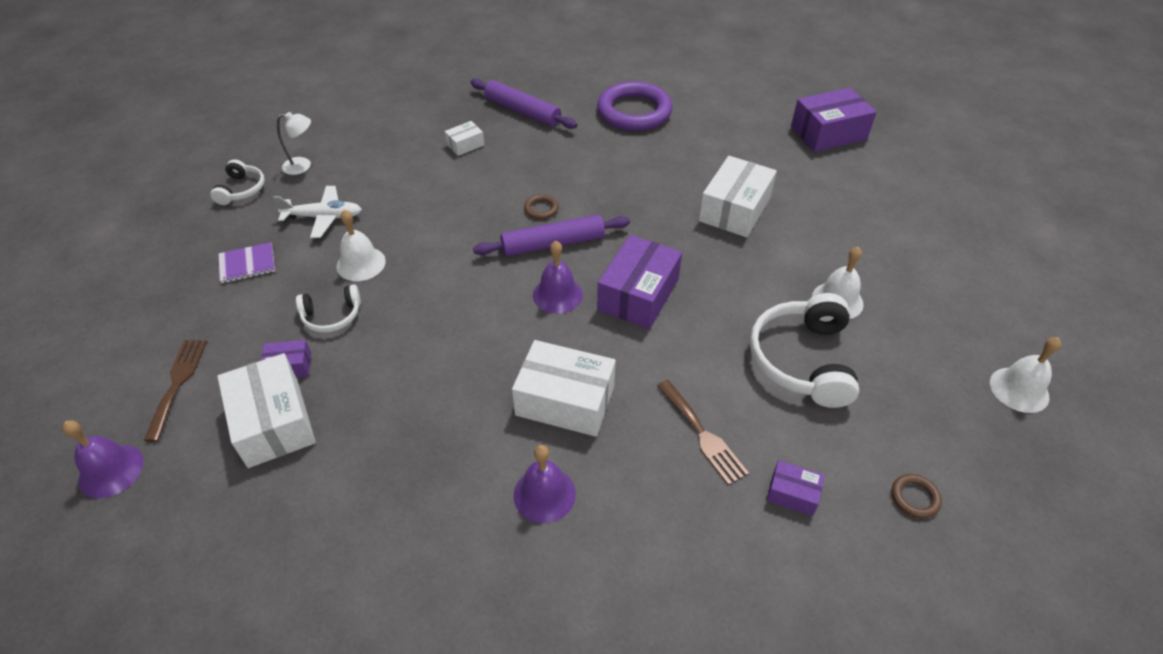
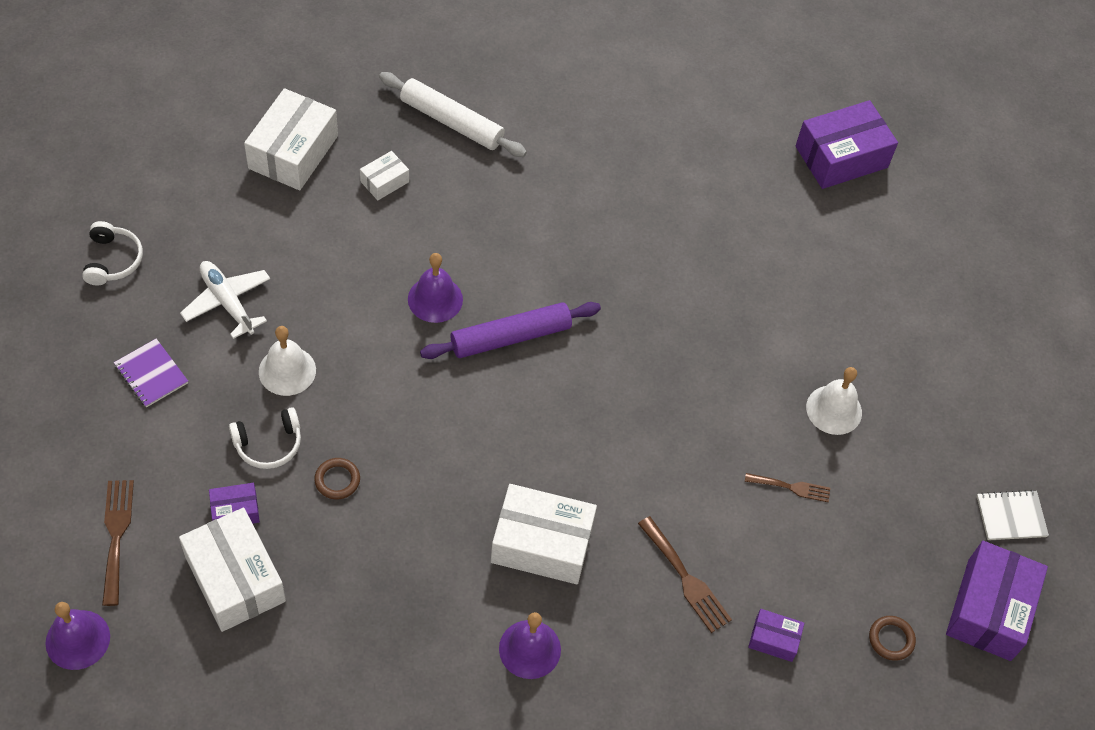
camera: 10 degrees left, 10 degrees up
(247, 264) = (151, 374): purple notebook -> purple notebook turned 75 degrees clockwise
(303, 166) = (182, 220): white lamp -> none
(324, 217) = (227, 302): white plane -> white plane turned 120 degrees counterclockwise
(522, 111) = (452, 122): purple rolling pin -> white rolling pin
(541, 209) = (491, 285): brown ring -> brown ring (337, 480)
(557, 294) = (522, 409): purple bell -> purple bell (435, 299)
(634, 112) = (597, 122): purple ring -> none
(638, 294) = (613, 407): purple box -> purple box (989, 609)
(734, 209) = (723, 282): white box -> white box (293, 152)
(802, 360) = (791, 487): white headphones -> brown fork
(1019, 389) = (1011, 516): white bell -> white notebook

